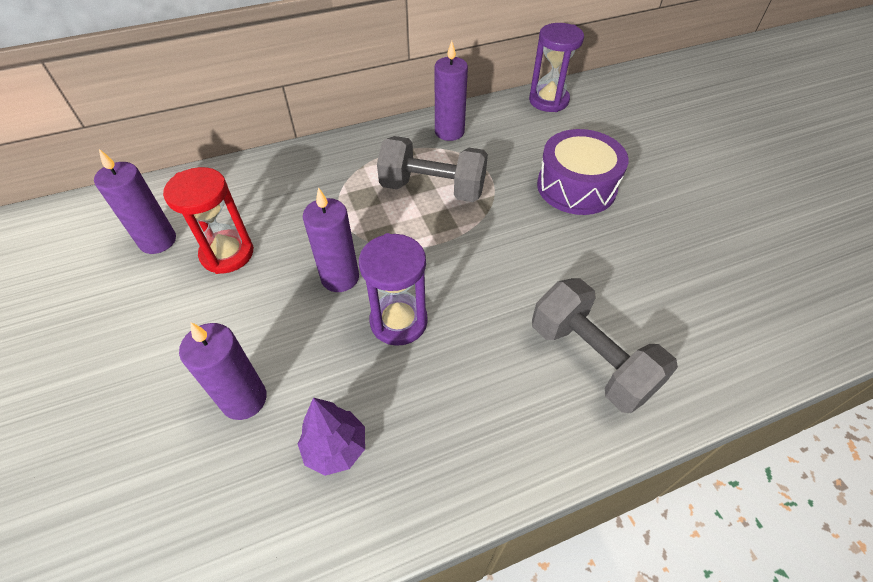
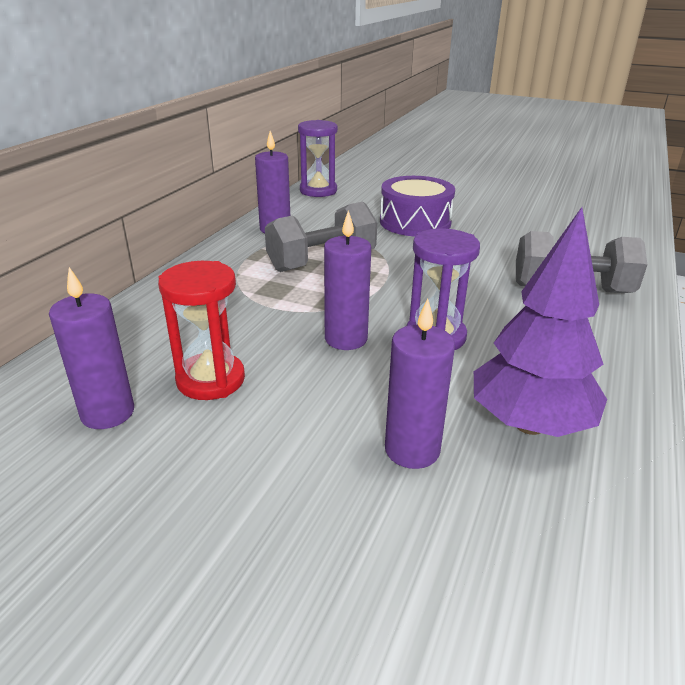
camera: 45 degrees left, 20 degrees down
(335, 448) = (529, 424): purple tree -> purple tree, size x1.76

